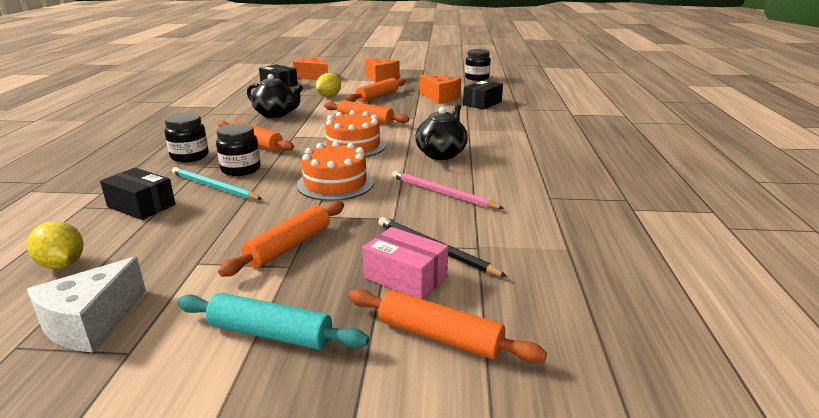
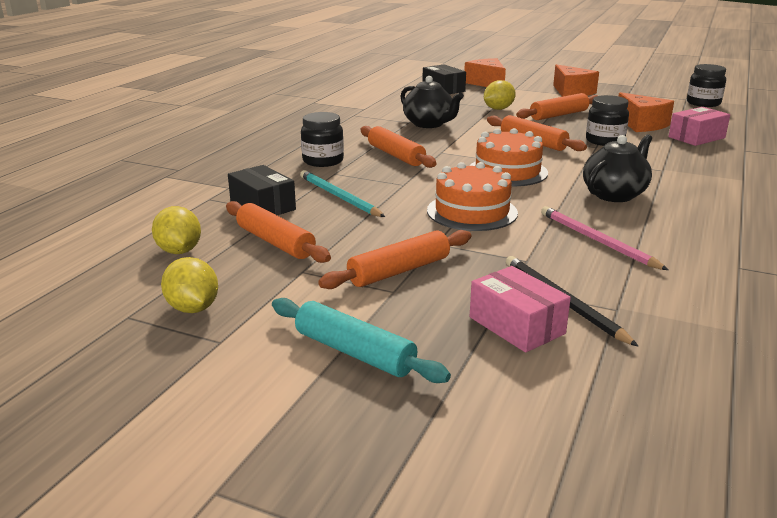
camera: 20 degrees right, 0 degrees up
(91, 322) = (193, 308): white cheese -> yellow lemon
(241, 169) = (372, 182): black jar -> black jar (604, 141)
(439, 336) = (532, 393): orange rolling pin -> orange rolling pin (275, 242)
(482, 103) = (696, 137): black box -> pink box

